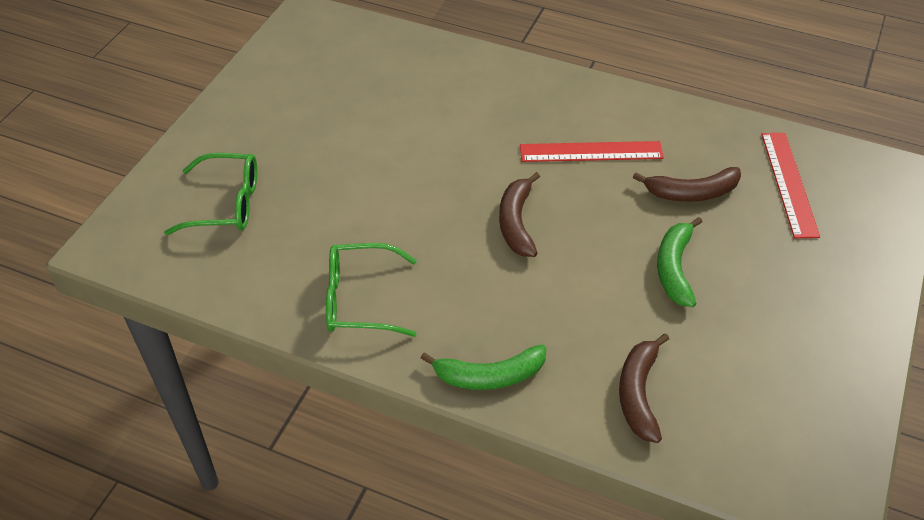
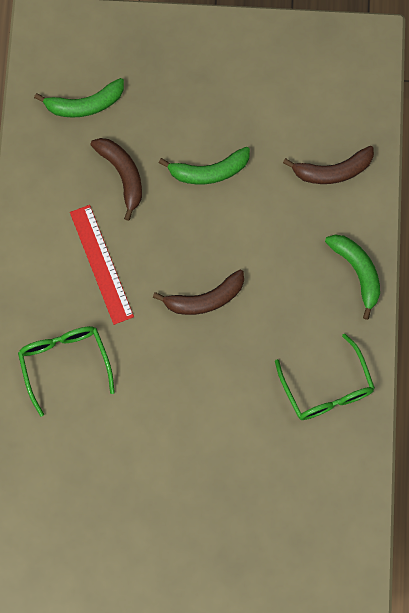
camera: 110 degrees left, 25 degrees up
(227, 204) = (271, 540): green glasses -> green glasses (64, 363)
(789, 183) = (85, 104): red ruler -> green banana

